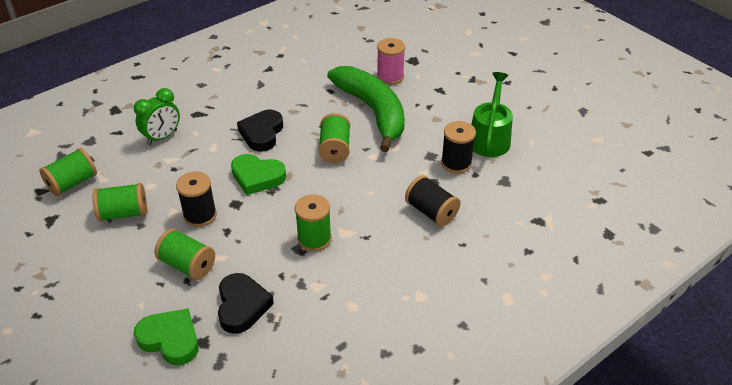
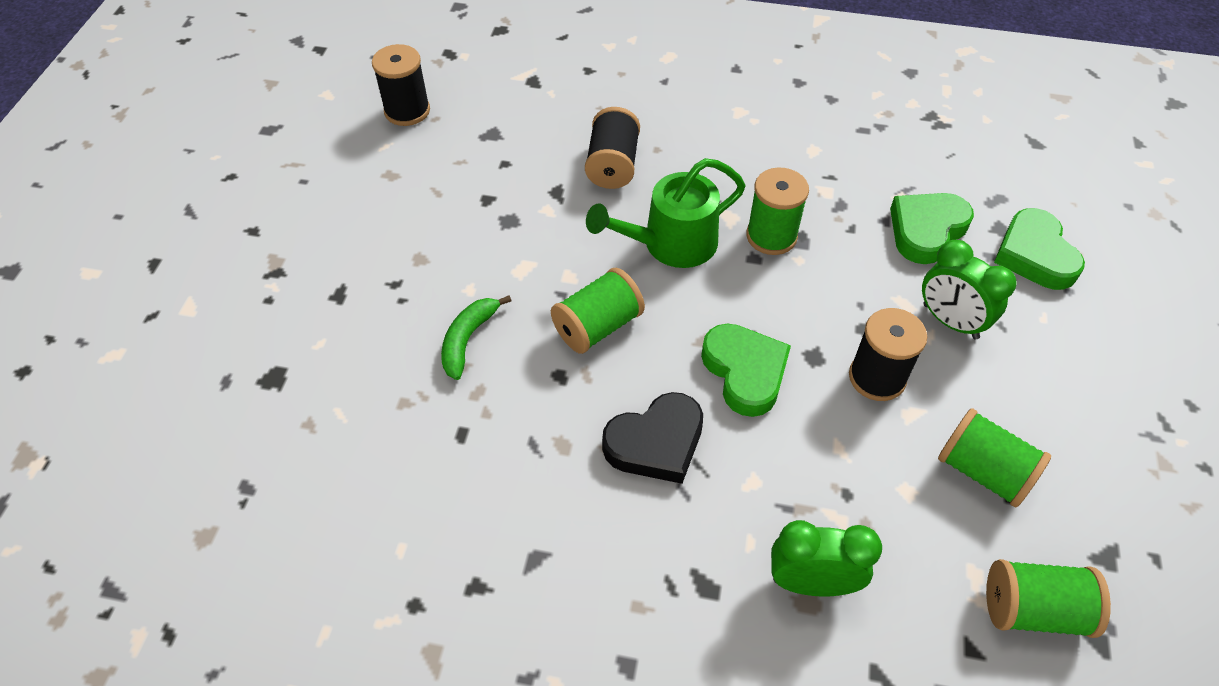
camera: 130 degrees left, 10 degrees up
(188, 265) = (950, 321): green spool -> green clock
(242, 306) = (926, 230): black heart -> green heart
(373, 111) = (468, 340): green banana -> green banana, size x0.43
(390, 77) = (352, 377): pink spool -> none
(456, 163) = (500, 189): black spool -> black spool (407, 111)
(489, 138) = (415, 184): green watering can -> green watering can (670, 244)

